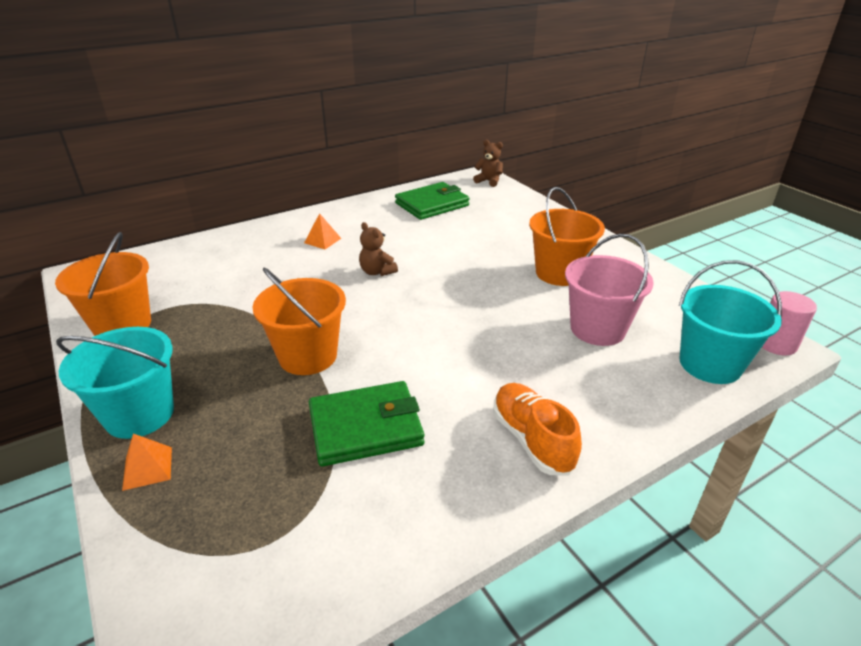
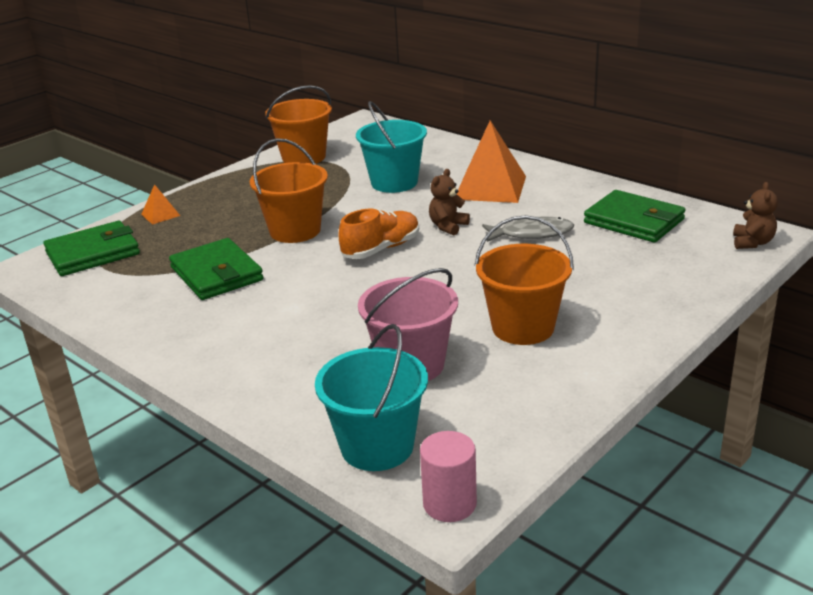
camera: 75 degrees right, 5 degrees down
(139, 414) = (208, 196): turquoise bucket -> turquoise bucket (394, 182)
(204, 558) = (93, 253): none -> green wallet
(322, 240) = (490, 187): orange pyramid -> orange pyramid, size x2.15
(420, 241) = (532, 234): none -> grey fish
(532, 440) = (220, 347): orange shoe -> orange shoe (381, 249)

